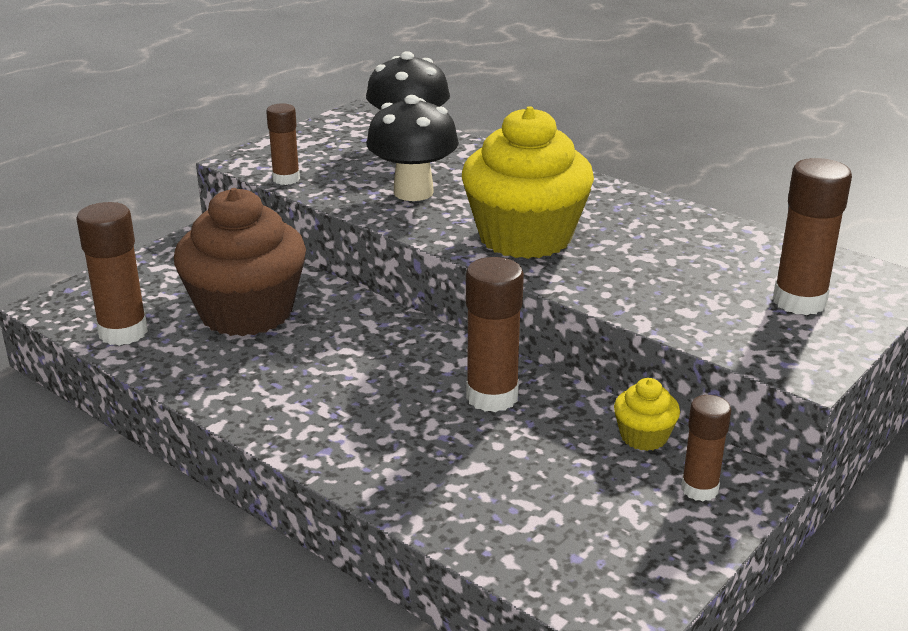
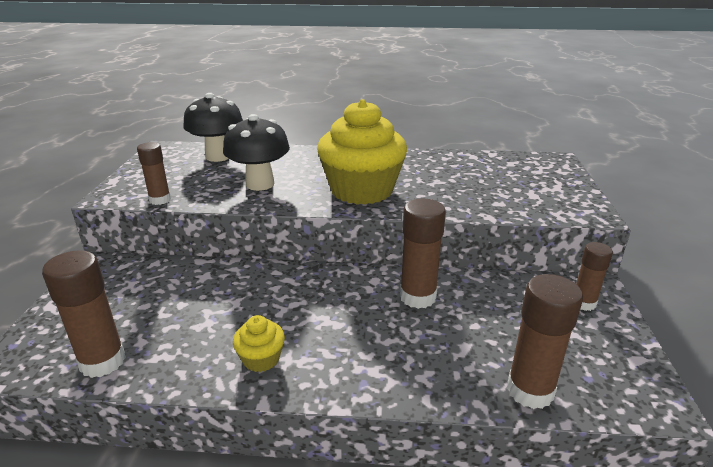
camera: 35 degrees left, 0 degrees up
(246, 312) = (192, 305): brown cupcake -> none
(644, 436) = (521, 285): yellow cupcake -> yellow cupcake (261, 359)
(799, 302) = (537, 181): brown glue stick -> brown glue stick (530, 391)

